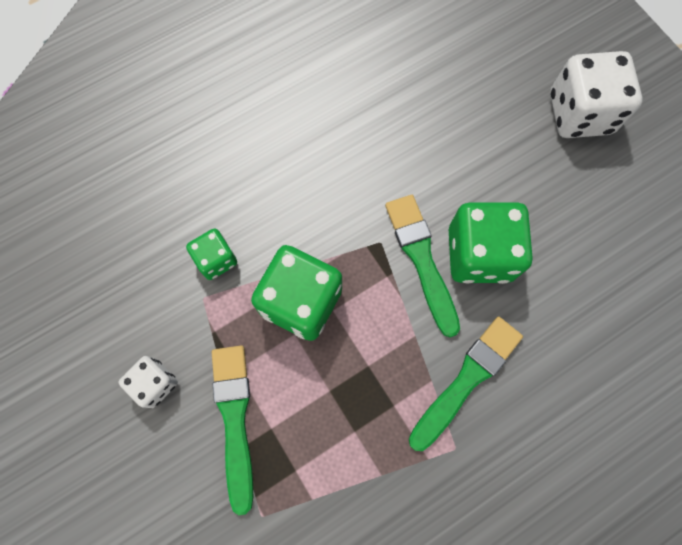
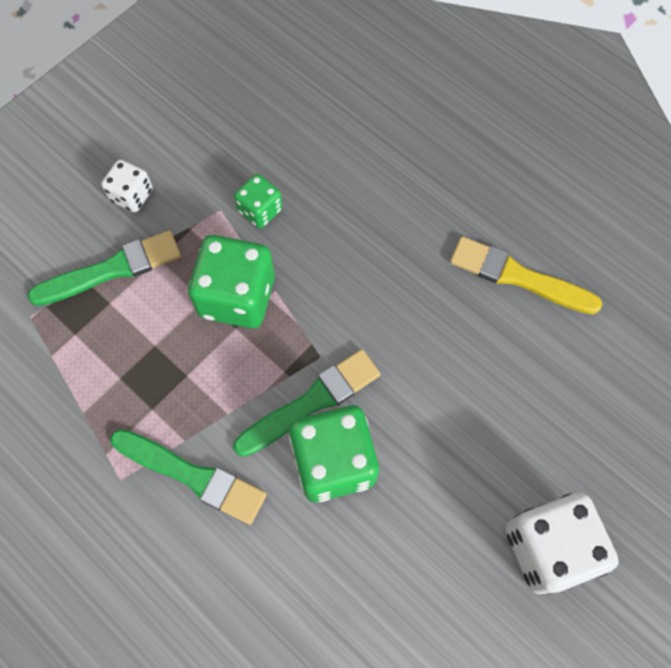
camera: 75 degrees right, 5 degrees down
(351, 65) = (518, 277): none -> yellow brush

